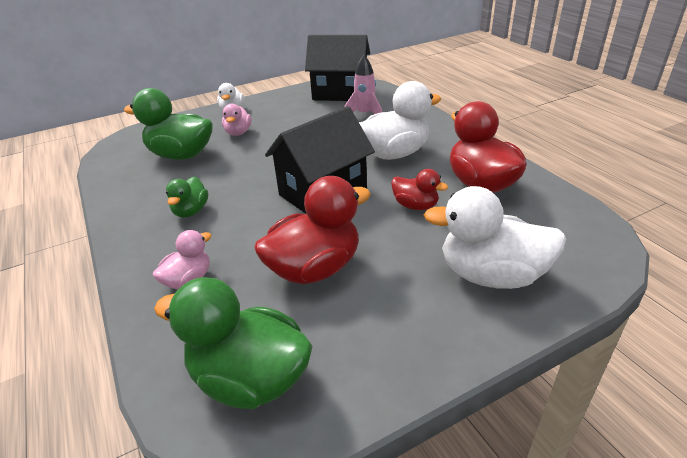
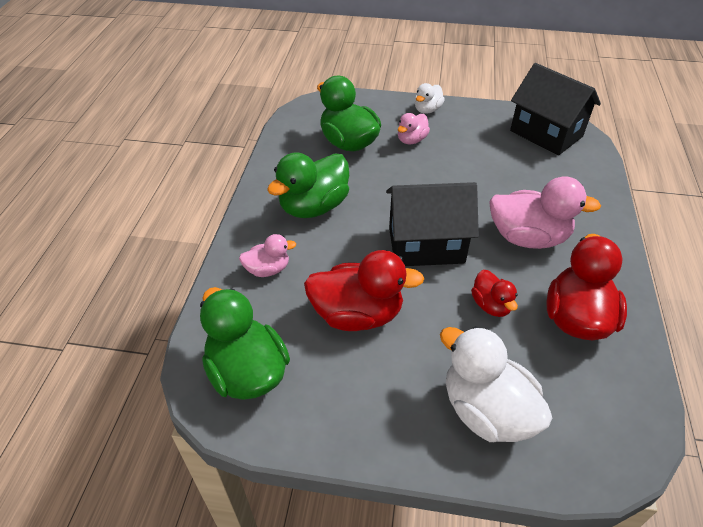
camera: 35 degrees right, 10 degrees up
(191, 211) = (314, 207): green duck -> green duck, size x1.85
(365, 114) = (544, 175): pink rocket -> none
(394, 153) = (528, 237): white duck -> pink duck

